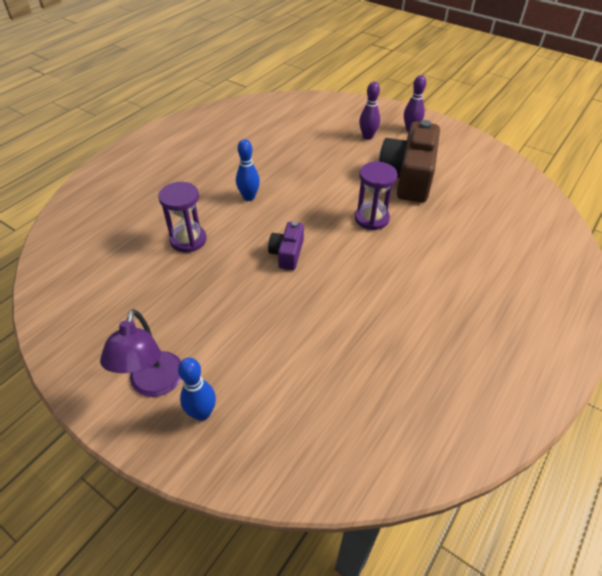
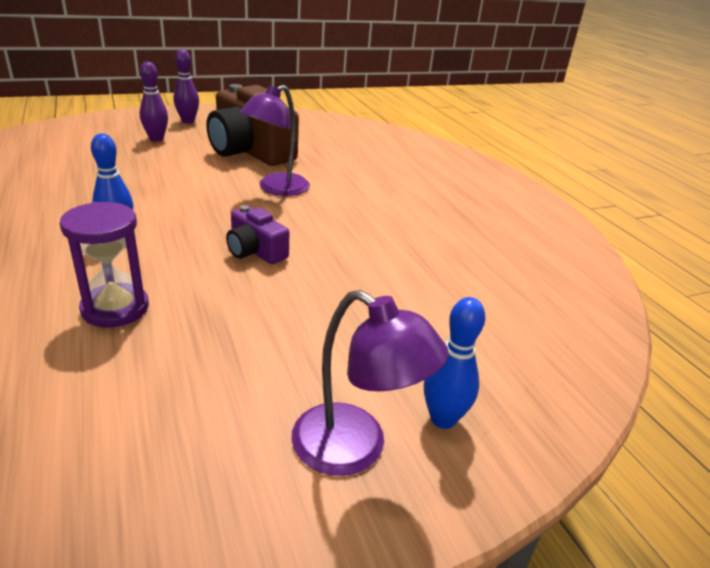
camera: 60 degrees left, 15 degrees down
(371, 218) = (276, 189): purple hourglass -> purple lamp

